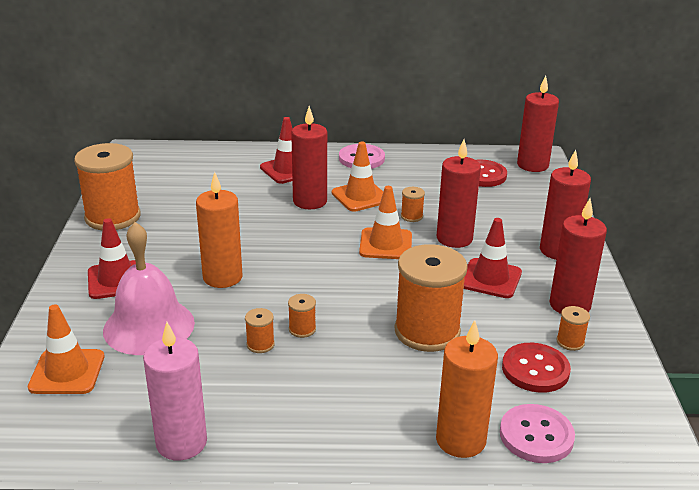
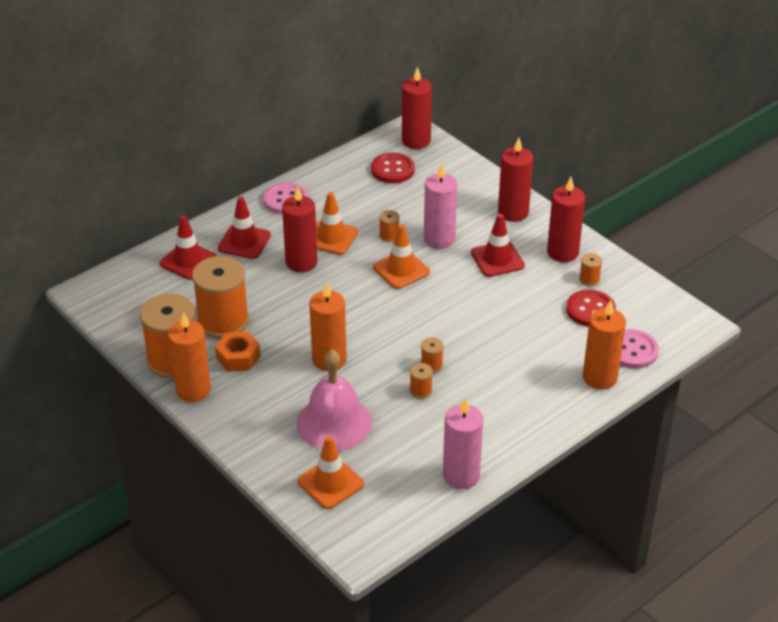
camera: 40 degrees left, 10 degrees up
(91, 243) = (193, 390): none -> orange candle
(116, 280) = (260, 406): red traffic cone -> red traffic cone (188, 261)
(158, 239) = (238, 357): none -> orange nut
(427, 331) = (505, 321): orange spool -> orange spool (223, 321)
(454, 238) = (439, 239): red candle -> pink candle

